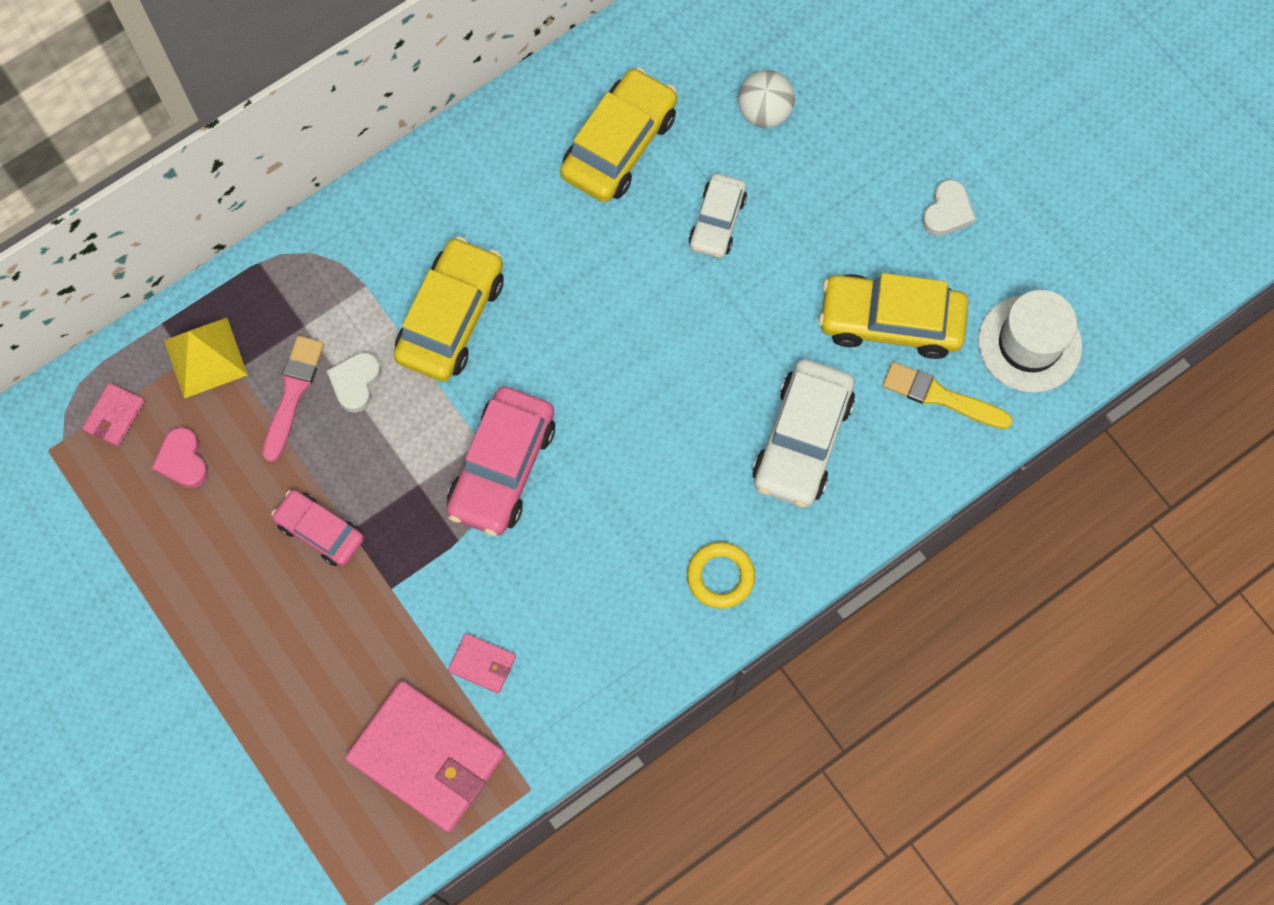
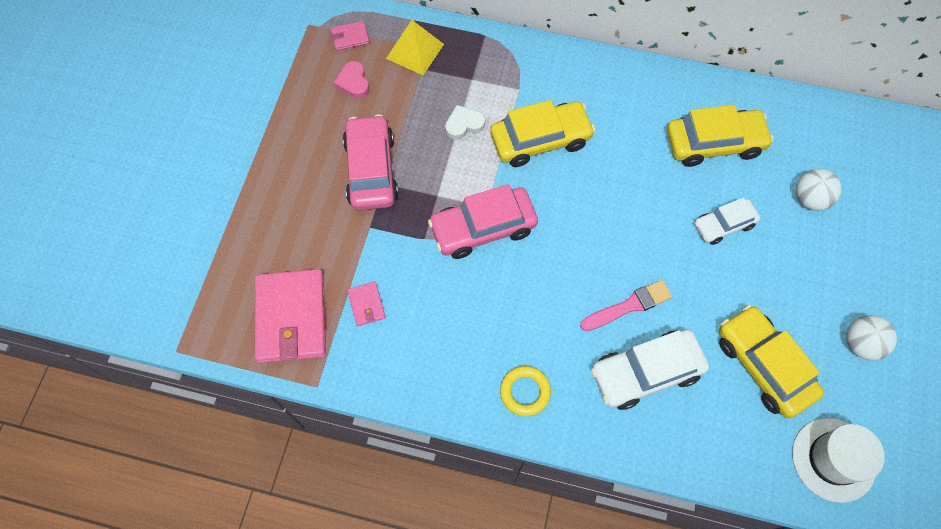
camera: 50 degrees right, 5 degrees down
(183, 460) = (353, 82): pink heart -> pink heart turned 45 degrees counterclockwise
(293, 393) = (432, 101): pink brush -> pink brush (629, 306)
(320, 531) = (371, 170): pink car -> pink car, size x1.63
(941, 396) = (748, 432): yellow brush -> none
(947, 212) = (860, 344): white heart -> white ball

